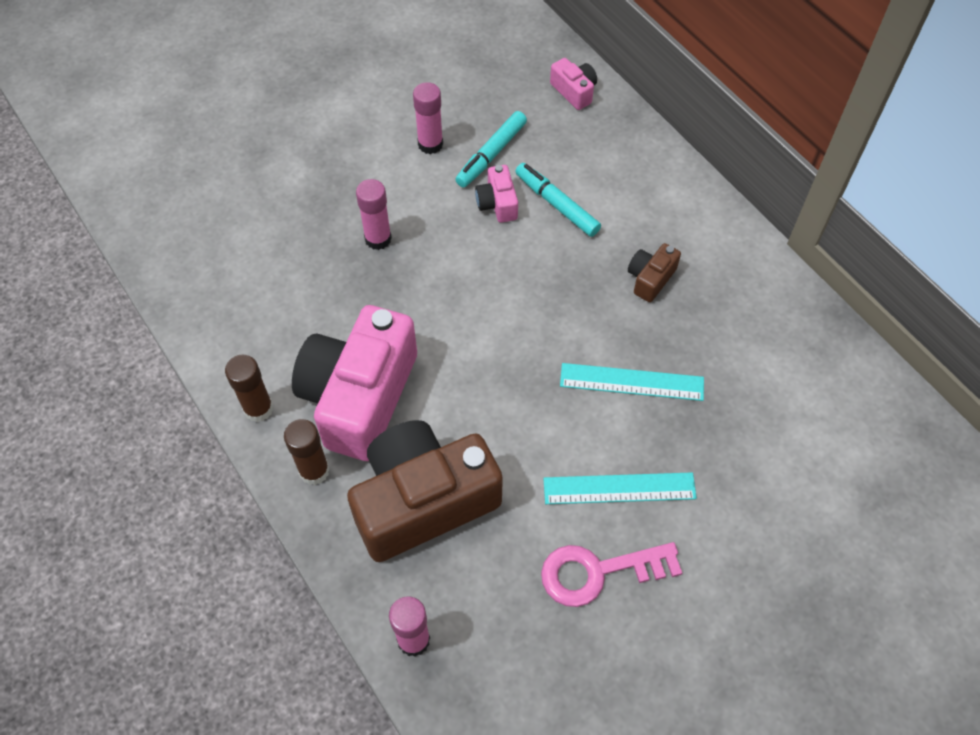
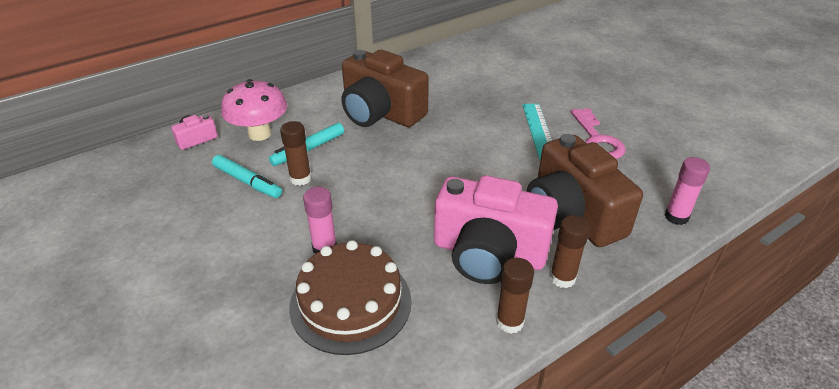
camera: 90 degrees left, 20 degrees down
(299, 268) = (350, 303): none -> brown cake
(430, 144) = (223, 217): pink glue stick -> none
(497, 203) = (300, 178): pink camera -> brown glue stick
(588, 150) = (260, 134): none -> pink mushroom
(631, 382) = (461, 123): turquoise ruler -> none
(650, 278) = (380, 113): brown camera -> brown camera, size x2.34

